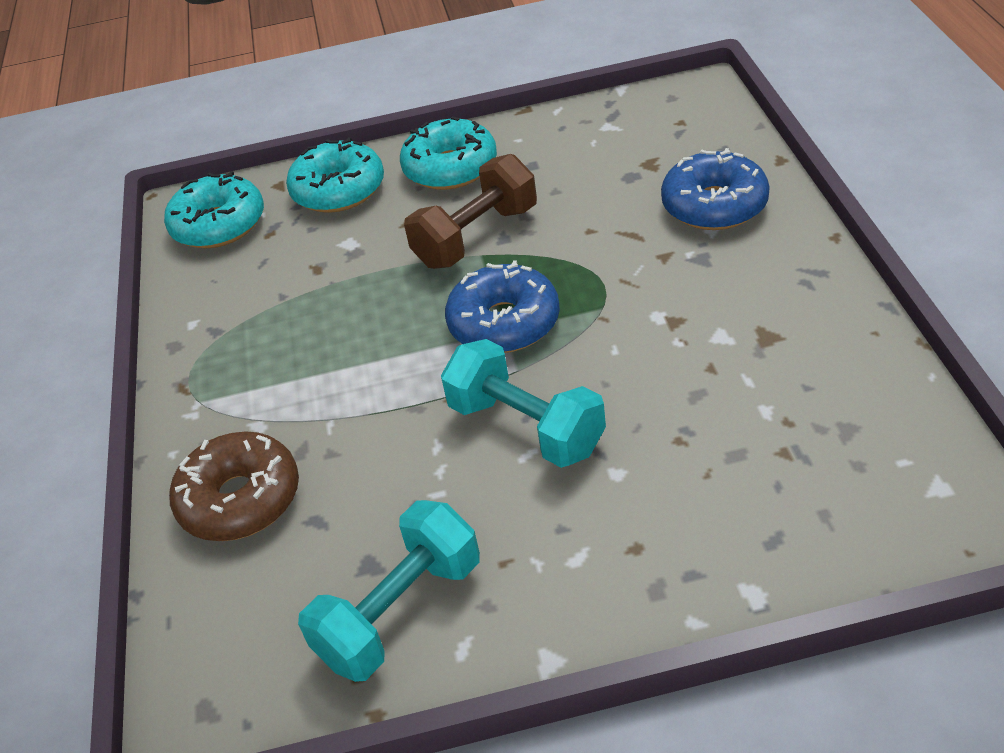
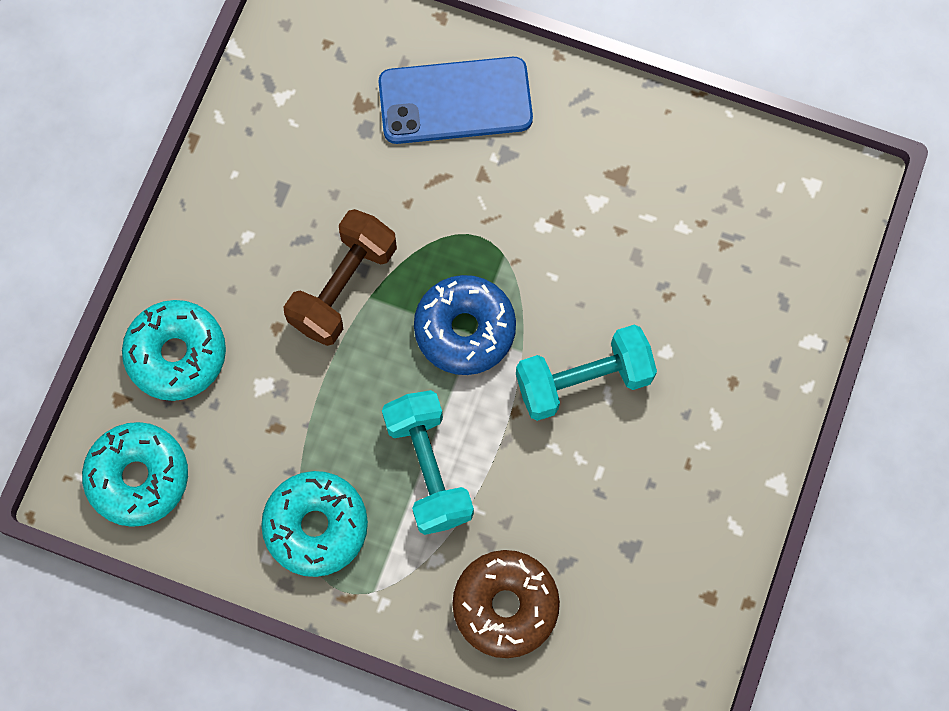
camera: 65 degrees left, 30 degrees up
(400, 612) = (682, 549): turquoise dumbbell -> turquoise dumbbell (428, 468)
(450, 168) = (227, 250): turquoise donut -> turquoise donut (316, 526)
(476, 237) = (343, 287): brown dumbbell -> brown dumbbell turned 45 degrees clockwise
(714, 205) = (455, 101): blue donut -> blue phone

